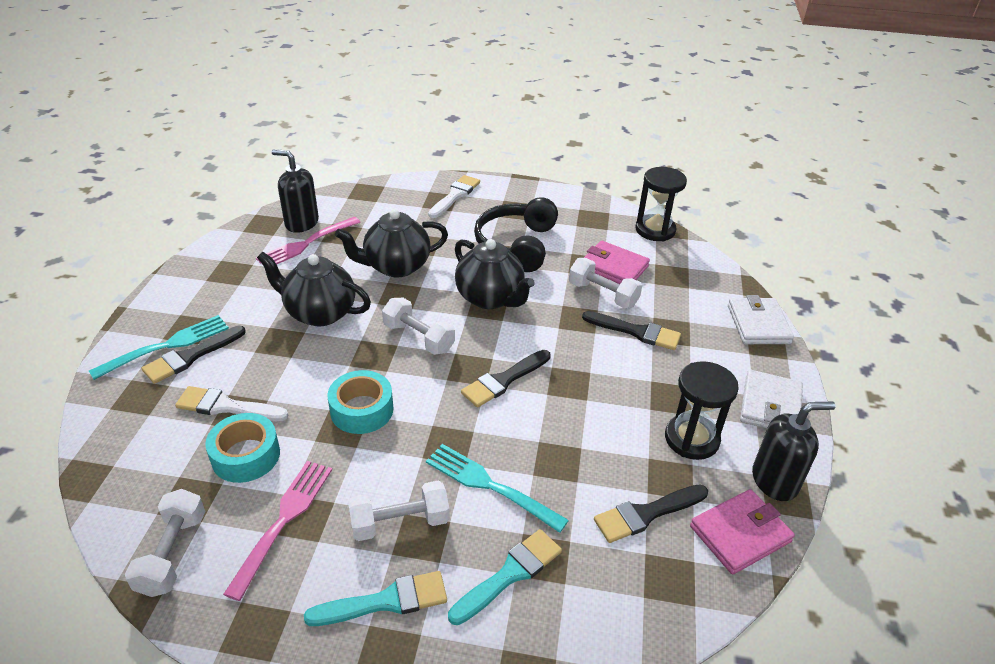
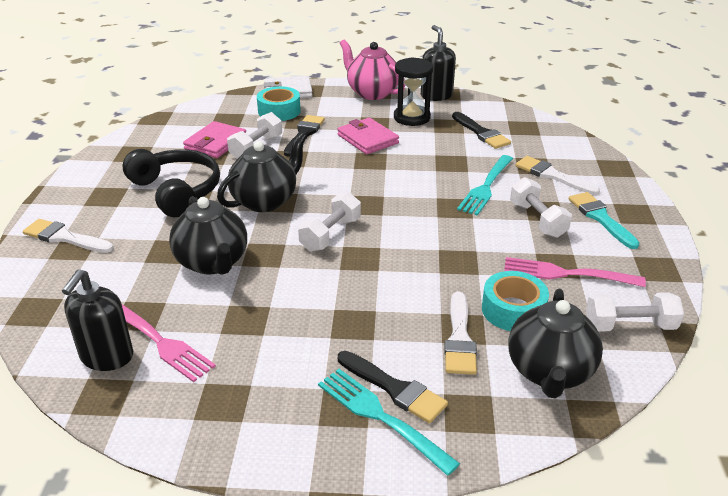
camera: 95 degrees left, 5 degrees down
(319, 313) = (301, 304): black teapot -> black teapot (549, 372)
(362, 410) = (434, 253): turquoise tape -> turquoise tape (279, 111)
(504, 380) = (376, 187): black brush -> none
(510, 574) = (552, 175): turquoise brush -> white brush
(517, 245) = (176, 191): black headphones -> black headphones turned 135 degrees counterclockwise
(655, 230) = (157, 124): black hourglass -> none
(740, 534) = (481, 107): pink wallet -> pink wallet (368, 139)
(770, 405) = (372, 93): white wallet -> pink teapot

